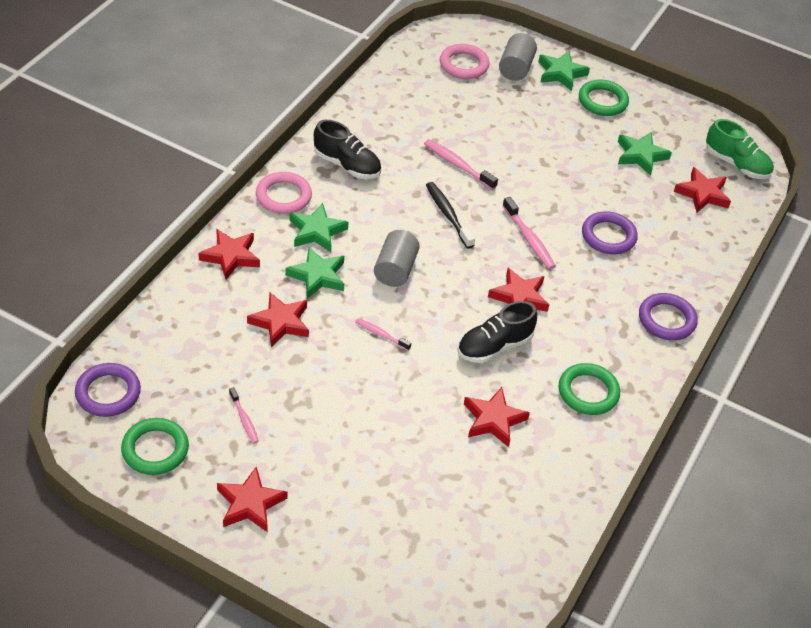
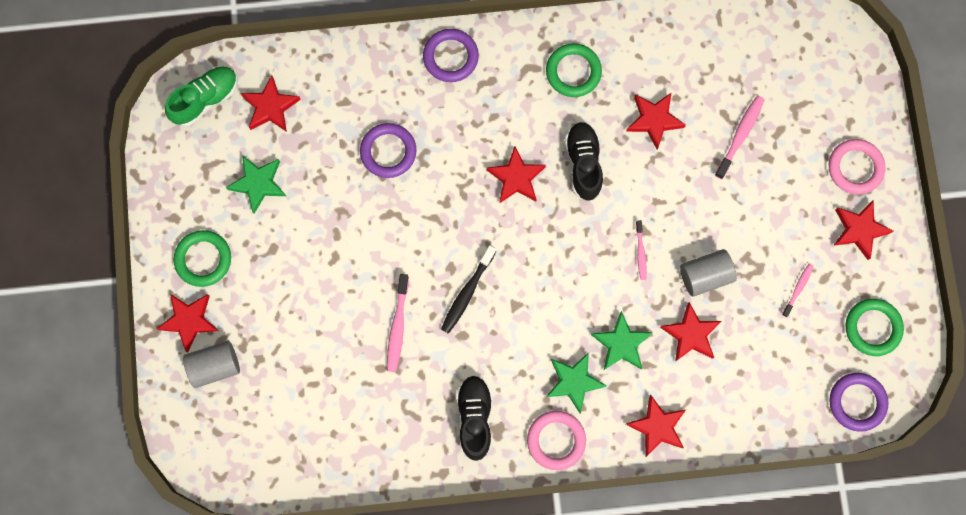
camera: 120 degrees left, 30 degrees up
(395, 270) = (565, 290): grey cylinder -> grey cylinder (705, 275)
(464, 65) = (248, 416): pink ring -> pink ring (855, 168)
(494, 346) = (583, 164): black shoe -> black shoe turned 120 degrees counterclockwise
(529, 239) = (443, 210): pink toothbrush -> pink toothbrush (740, 135)
(561, 73) = (189, 320): green star -> red star
(736, 164) = (205, 99): green shoe -> green shoe turned 45 degrees clockwise

